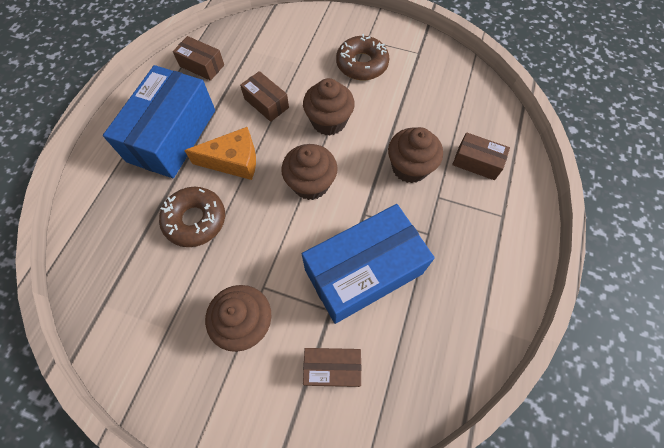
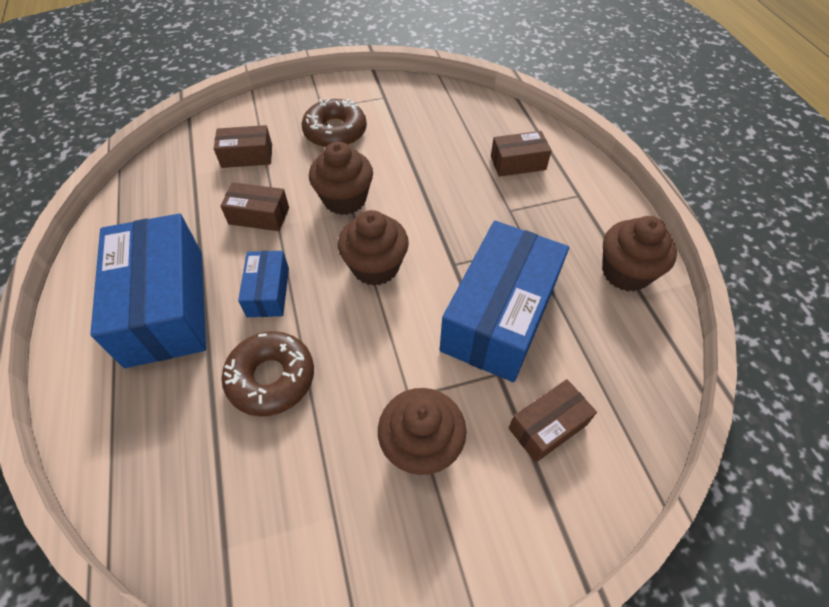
camera: 35 degrees left, 10 degrees down
(202, 66) = (145, 216): brown box -> brown box (247, 156)
(233, 161) = (268, 292): orange cheese -> blue box
(409, 167) = (462, 199): brown cupcake -> brown cupcake (625, 272)

